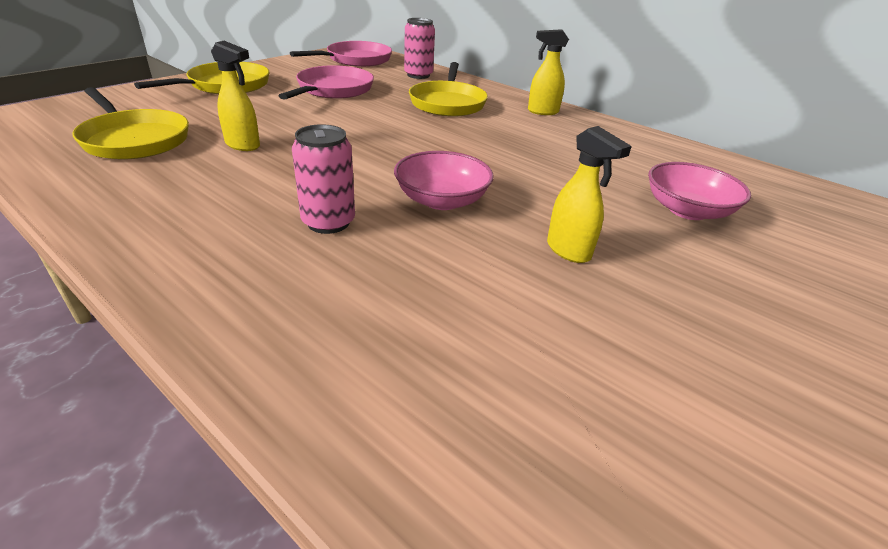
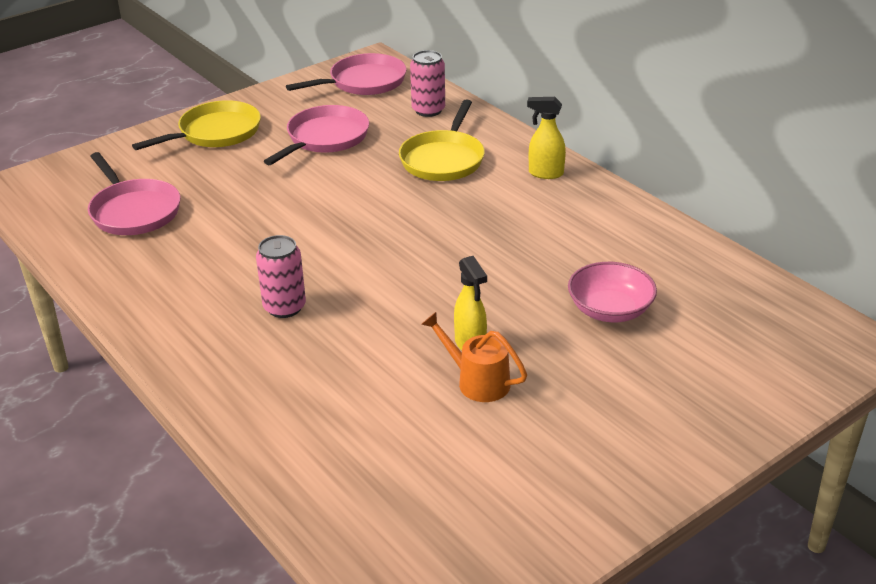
camera: 15 degrees right, 0 degrees up
(134, 140) = (133, 211): yellow pan -> pink pan
(243, 145) = (226, 220): yellow spray bottle -> none
(442, 200) = (385, 289): pink bowl -> none
(604, 292) = (477, 381): none -> orange watering can

